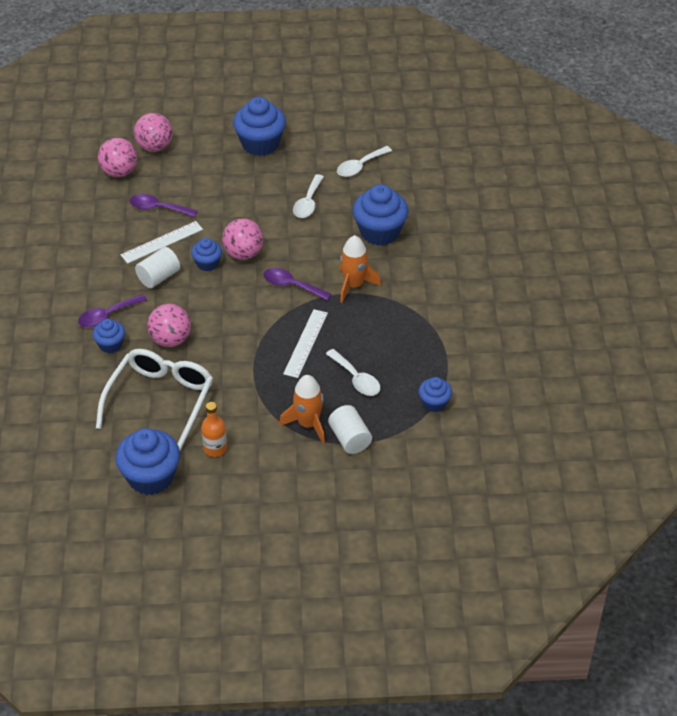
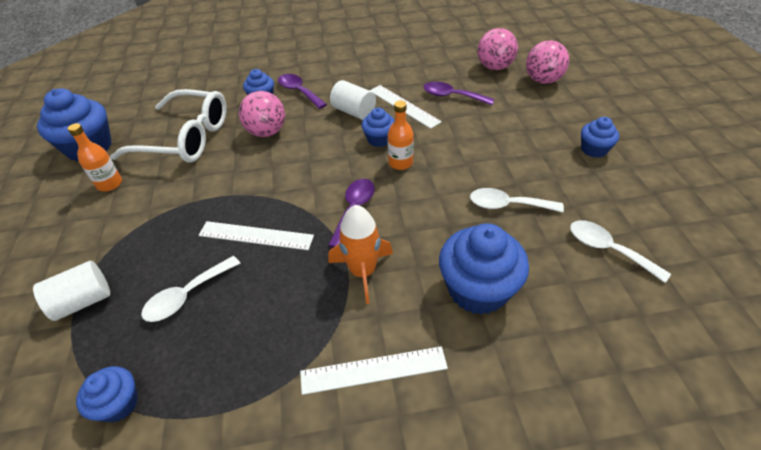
camera: 85 degrees right, 0 degrees up
(158, 208) = (452, 96): purple spoon -> purple spoon turned 75 degrees counterclockwise
(243, 253) = (400, 163): pink ball -> orange bottle
(260, 144) = (594, 149): blue cupcake -> blue cupcake, size x0.55
(308, 424) = (121, 255): orange rocket -> none
(429, 286) = (373, 370): none -> white ruler

